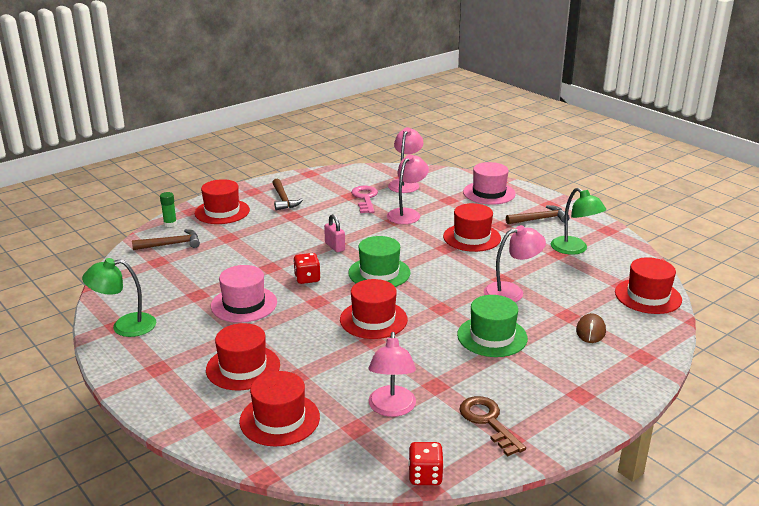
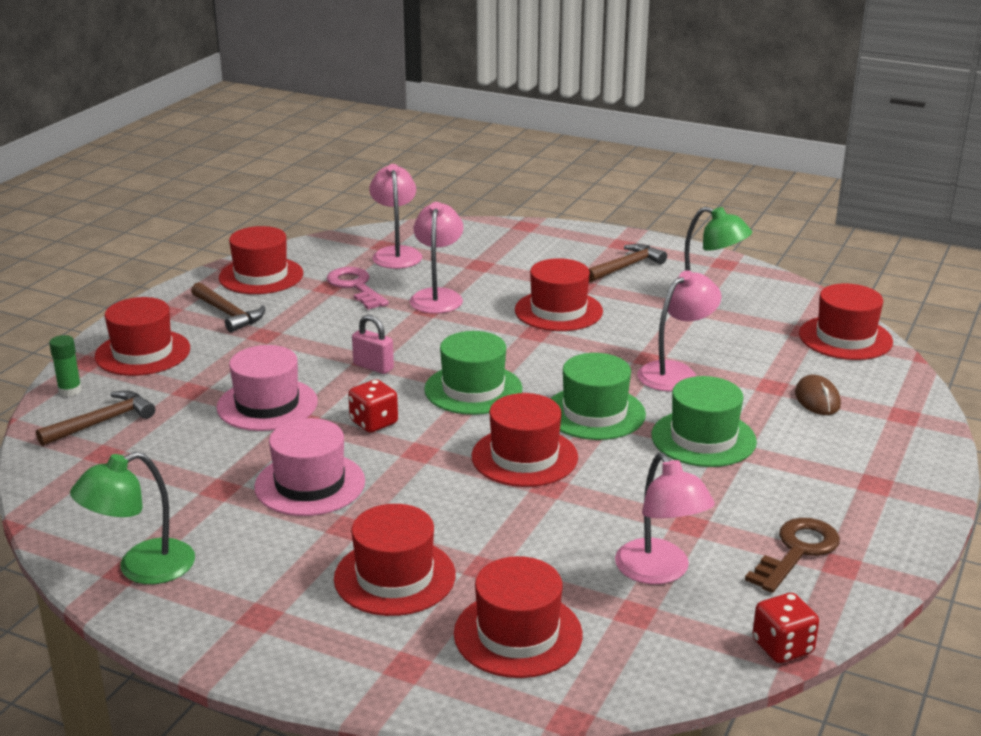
camera: 25 degrees left, 0 degrees up
(319, 182) = (261, 276): none -> red hat
(438, 304) = (594, 413): none -> green hat
(488, 422) = (797, 551): brown key -> brown key turned 90 degrees clockwise
(489, 193) = (527, 244): pink hat -> pink hat (267, 405)

